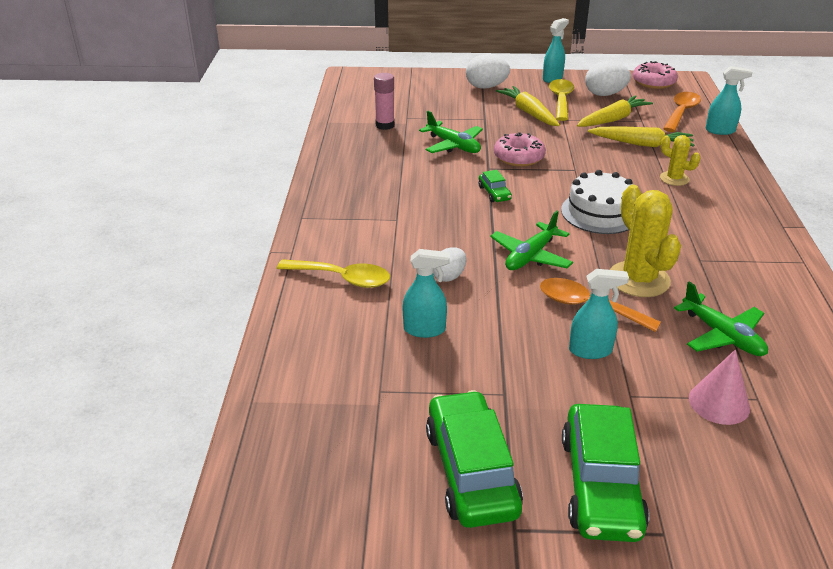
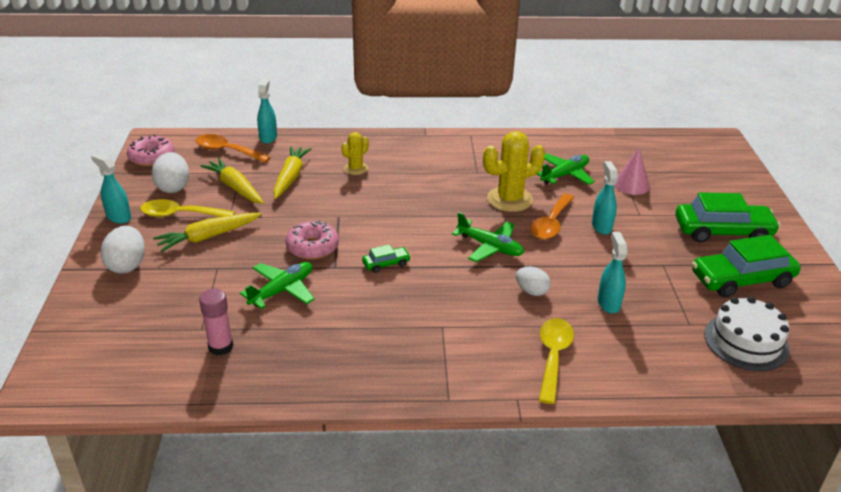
camera: 95 degrees left, 0 degrees up
(600, 212) = (415, 208): white cake -> white cake (746, 342)

